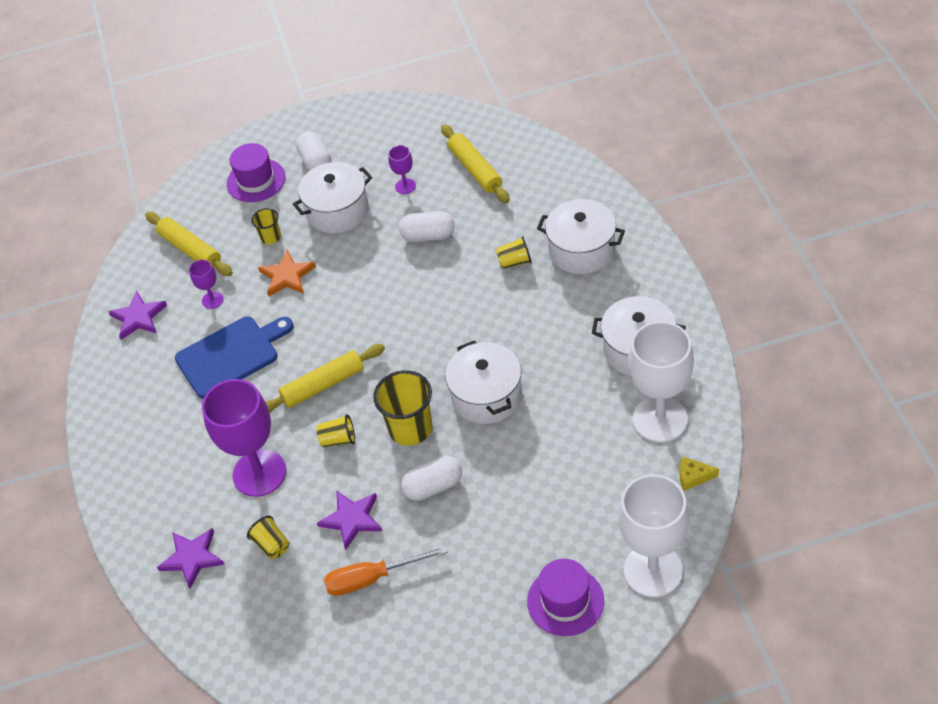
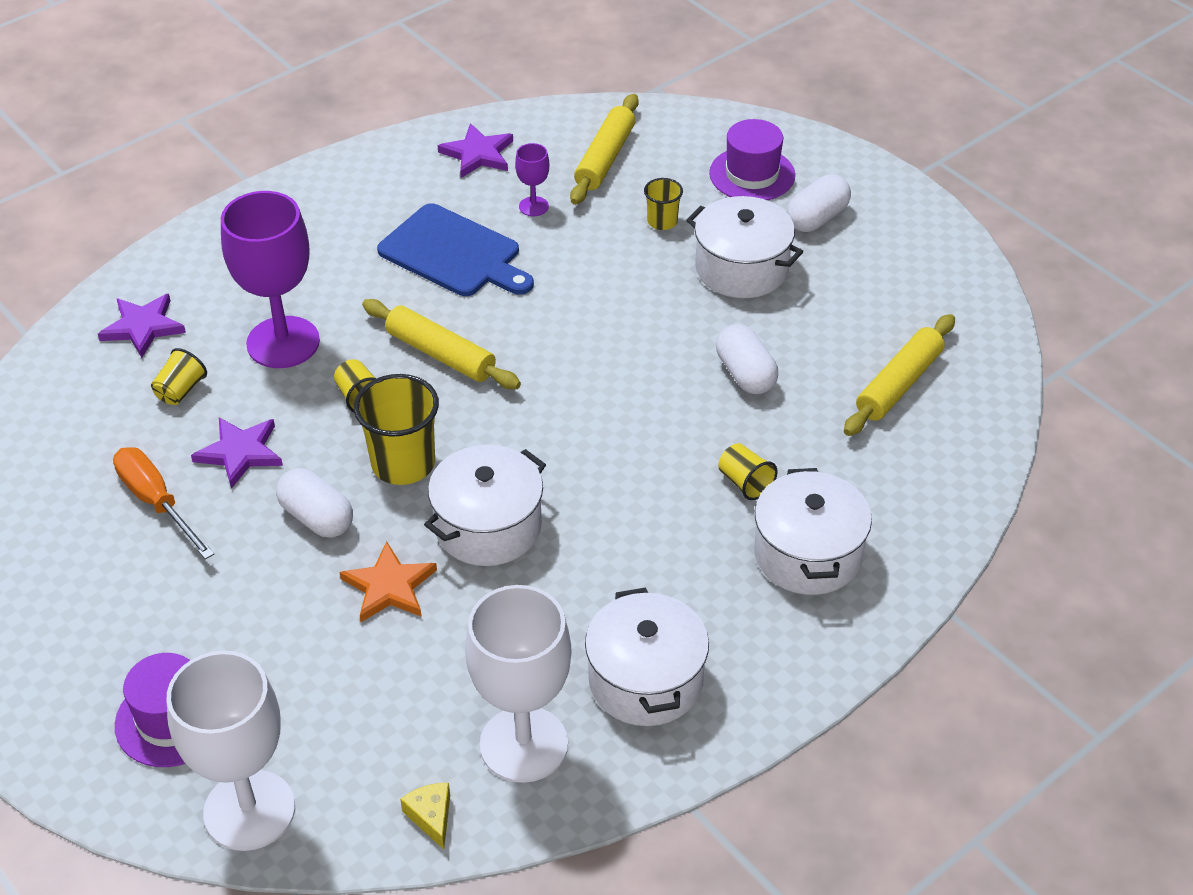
camera: 60 degrees right, 5 degrees down
(287, 276) = (604, 259): orange star -> orange star (389, 587)
(405, 186) = (824, 321): purple goblet -> none

